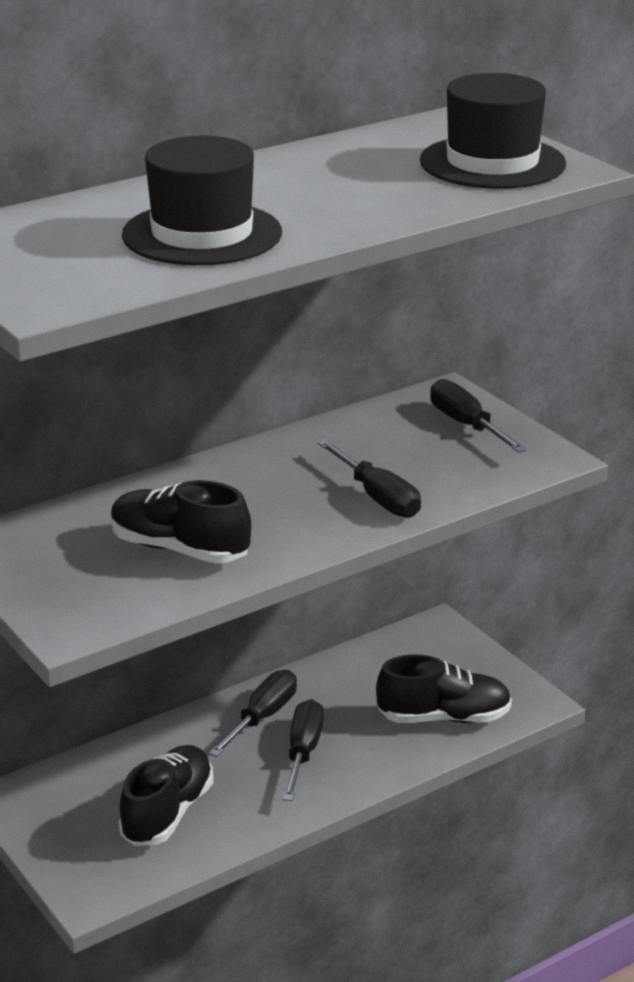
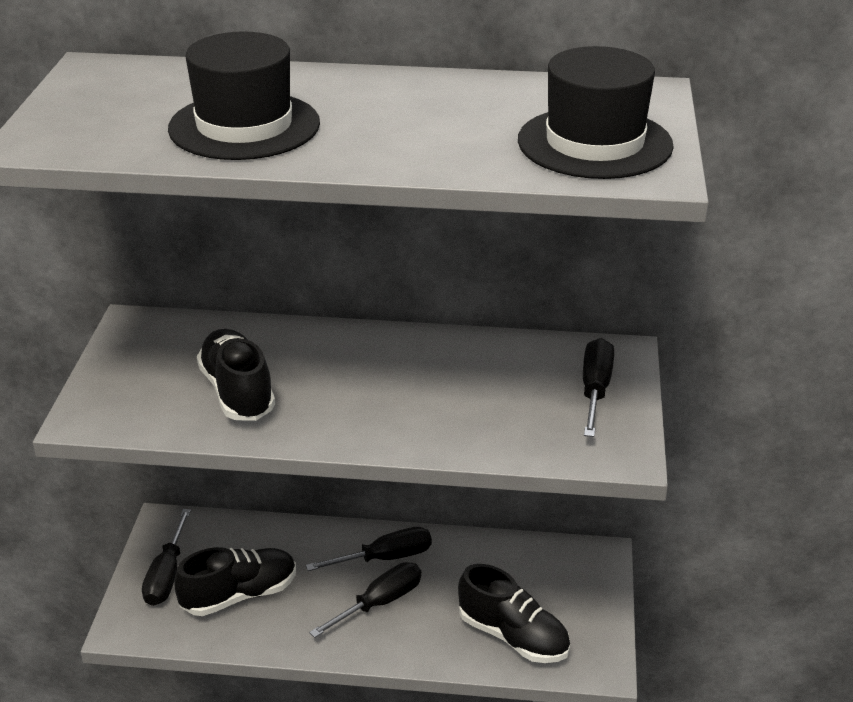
camera: 40 degrees right, 5 degrees up
(378, 498) = (433, 421): black screwdriver -> black screwdriver (166, 576)

